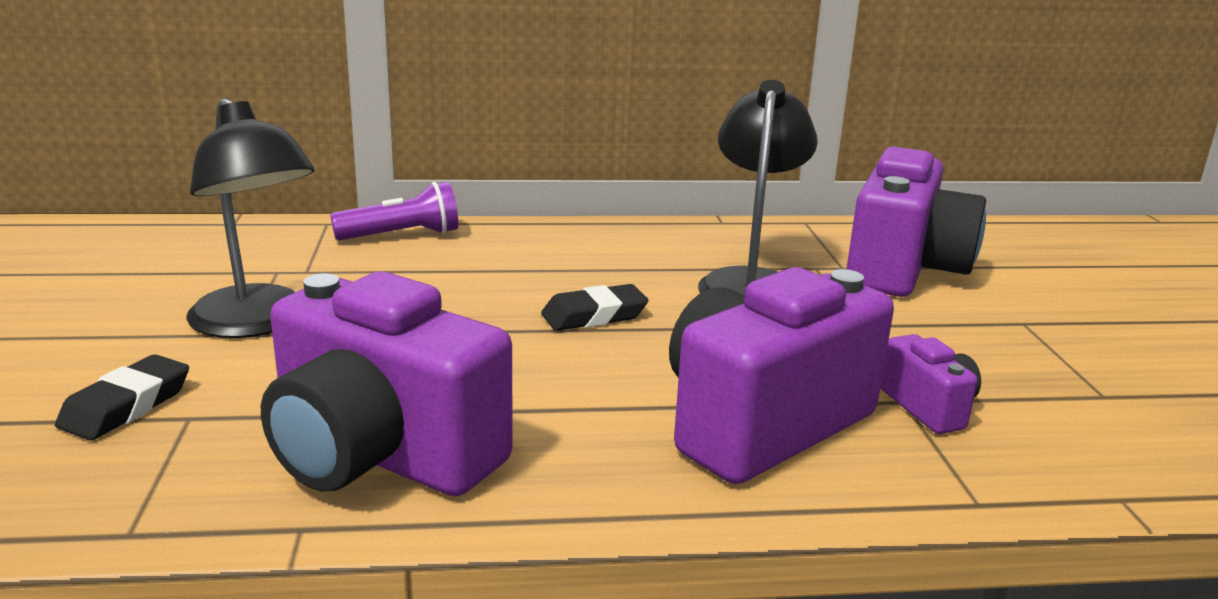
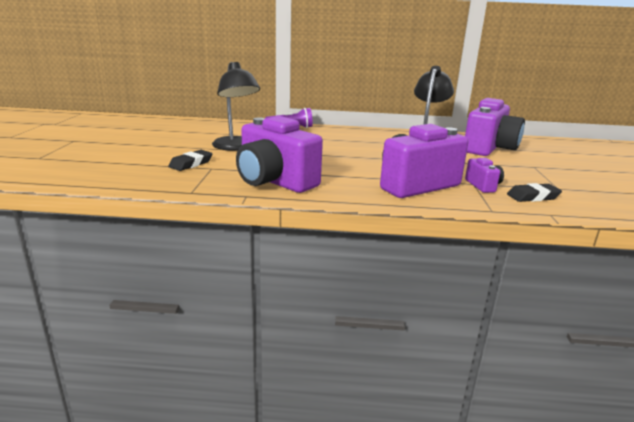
camera: 10 degrees right, 0 degrees up
(594, 316) = (359, 153): black eraser -> black eraser (533, 197)

